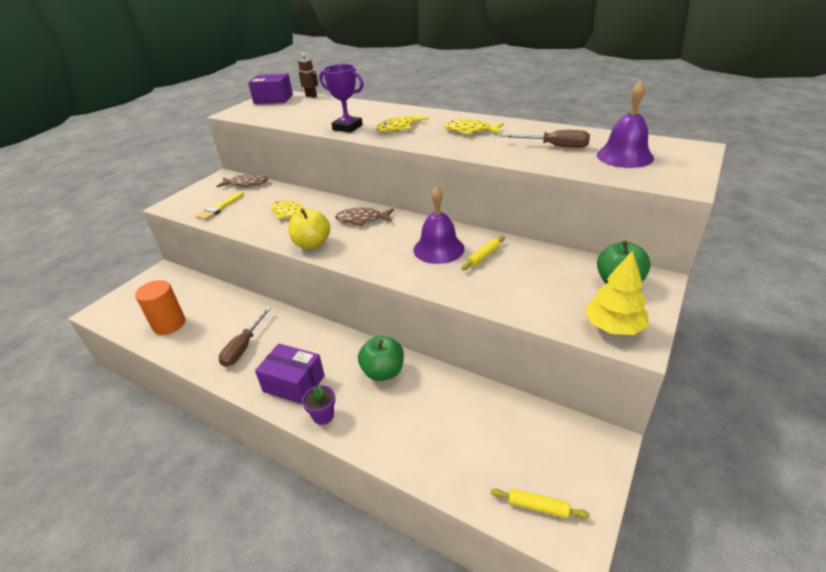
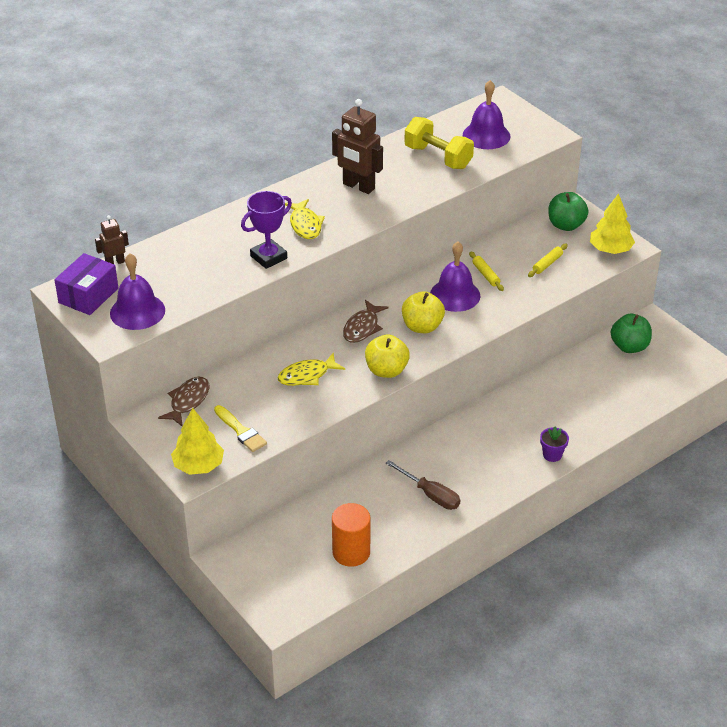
camera: 70 degrees left, 5 degrees up
(180, 204) = (198, 465): none -> yellow tree
(262, 112) = (137, 311): none -> purple bell
(294, 383) = (504, 466): purple box -> none
(381, 245) = (422, 327): none -> yellow apple
(383, 372) = (521, 408): green apple -> green apple (629, 347)
(470, 131) = (358, 186): yellow fish -> brown robot
(538, 507) = (683, 370): yellow rolling pin -> yellow rolling pin (547, 264)
(555, 146) = (438, 157): brown screwdriver -> yellow dumbbell

